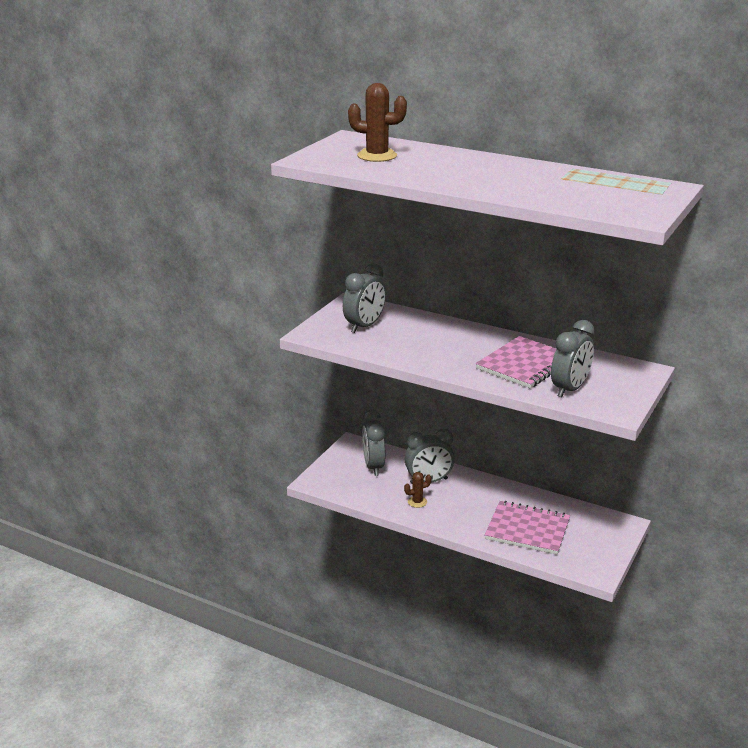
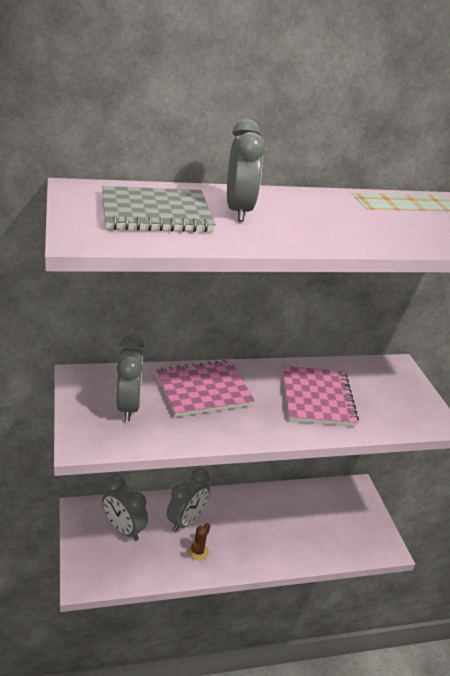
camera: 45 degrees left, 5 degrees up
(377, 156) = (156, 213): brown cactus -> grey notebook
(527, 529) = (306, 532): pink notebook -> pink notebook (203, 390)
(570, 389) = (380, 412): grey clock -> grey clock (238, 211)

